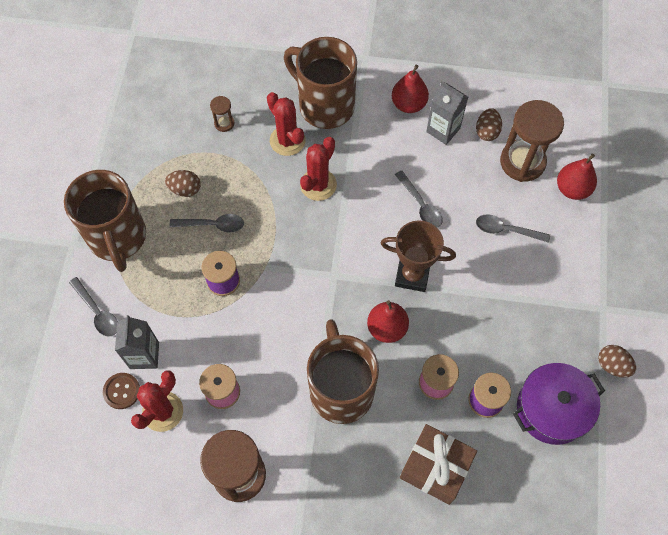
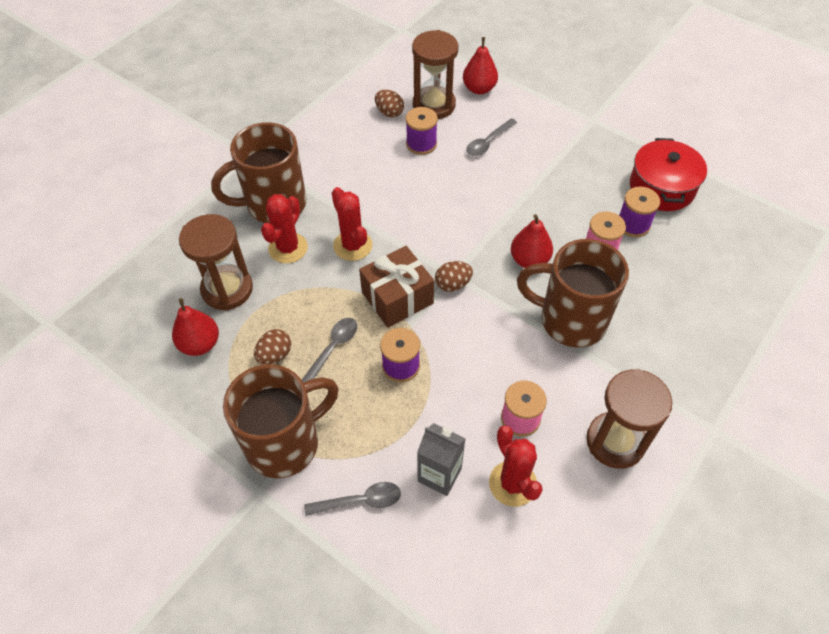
camera: 60 degrees left, 10 degrees down
(118, 238) = (285, 443): brown mug -> brown mug turned 45 degrees counterclockwise
(122, 391) = (468, 515): brown button -> none
(224, 123) = (227, 289): brown hourglass -> brown hourglass, size x2.21
(287, 140) = (288, 248): red cactus -> red cactus turned 60 degrees counterclockwise
(408, 104) = (322, 148): red pear -> red pear (200, 344)
(412, 275) = (489, 220): brown trophy -> none
(420, 205) = (426, 184): grey spoon -> none
(435, 468) = (677, 285): brown gift -> brown gift (397, 298)
(443, 130) = (366, 138): grey carton -> none
(466, 177) = (421, 144): none -> purple spool
(552, 409) = (661, 187): purple pot -> red pot
(612, 365) = (643, 136): brown egg -> brown egg (453, 284)

